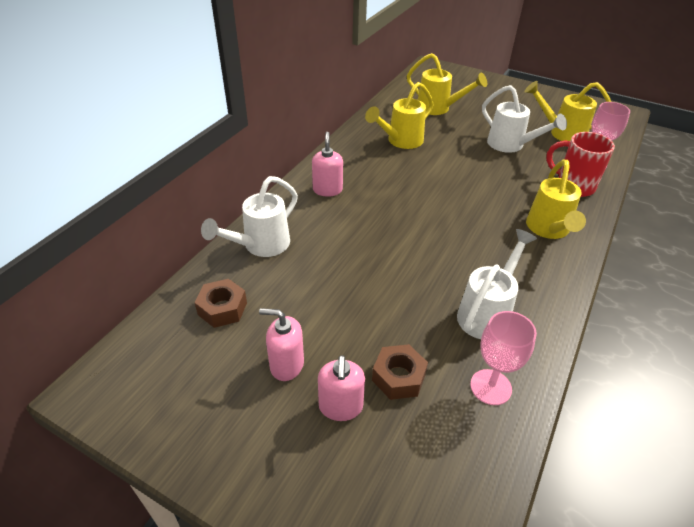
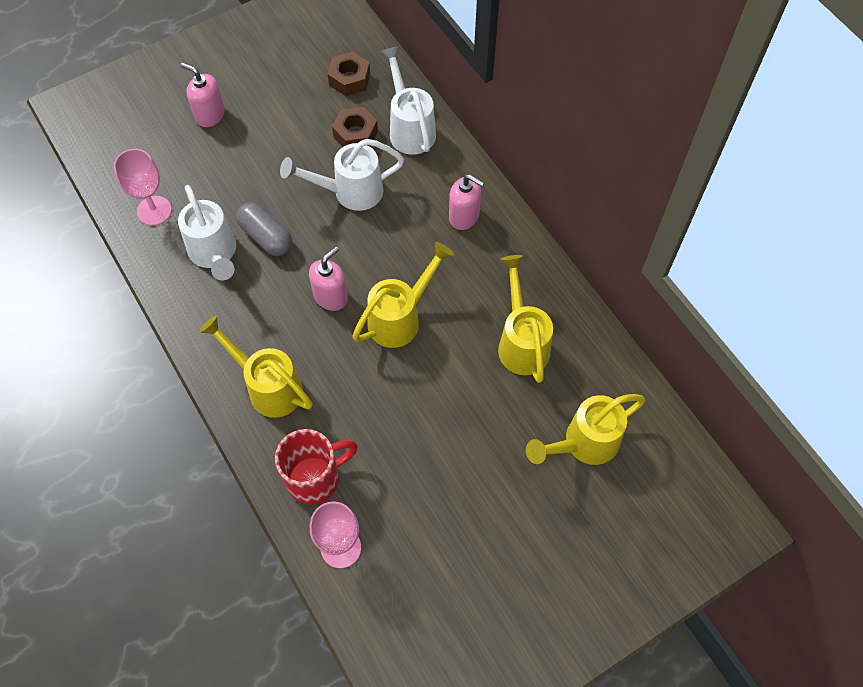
camera: 120 degrees right, 20 degrees up
(286, 365) = (266, 99): pink soap dispenser -> pink soap dispenser (331, 297)
(398, 377) = (206, 159): brown nut -> brown nut (355, 134)
(439, 287) = (266, 237): none -> grey capsule
(511, 145) = (438, 473): white watering can -> white watering can (349, 192)
(561, 133) = (430, 571): yellow watering can -> yellow watering can (401, 317)

